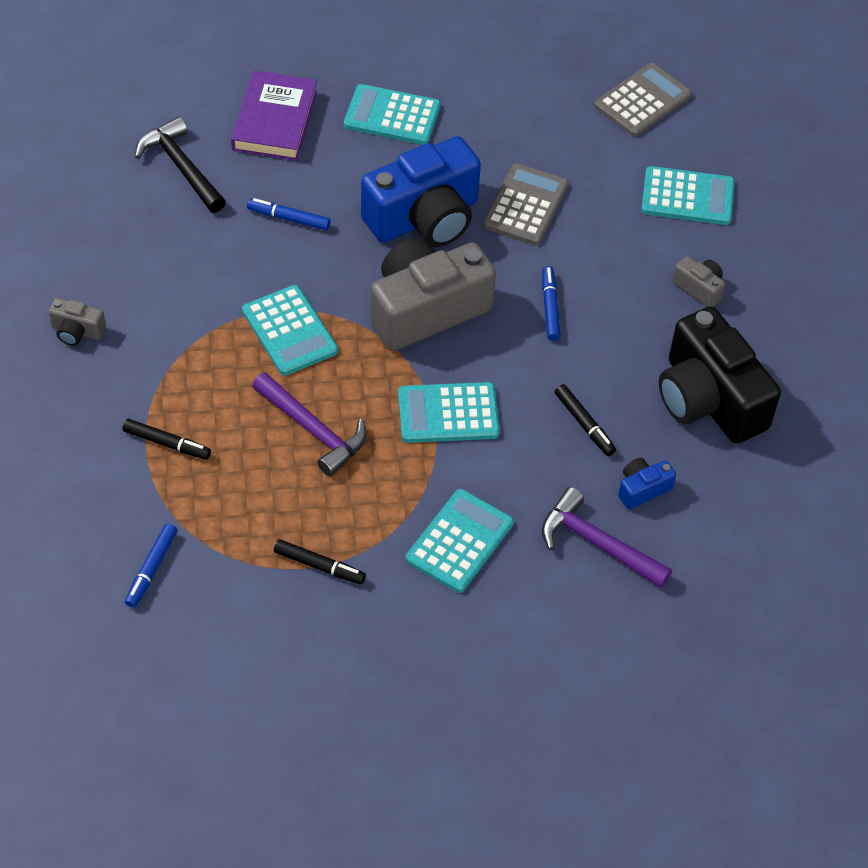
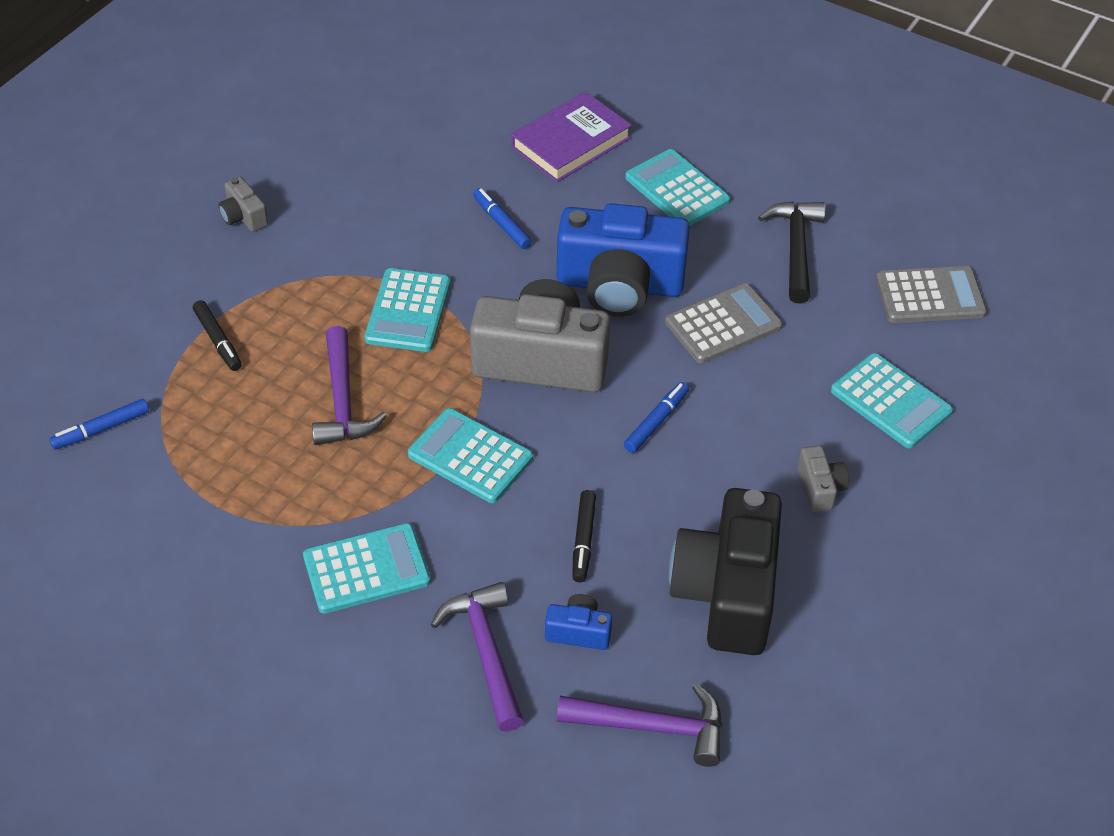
camera: 40 degrees right, 5 degrees down
(181, 167) = (456, 138): black hammer -> black hammer (795, 248)
(319, 566) = (230, 512): black marker -> none
(748, 520) = (652, 727): none -> purple hammer

